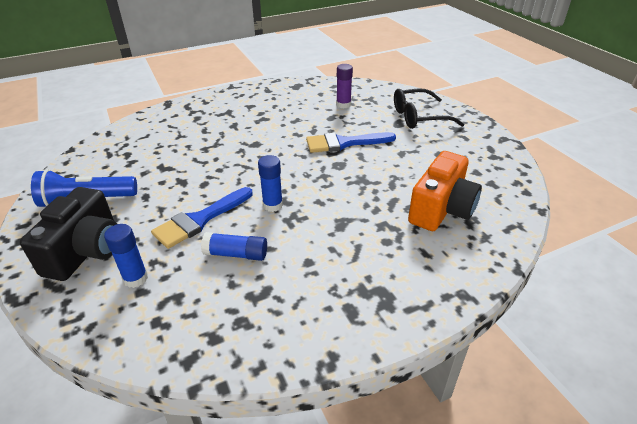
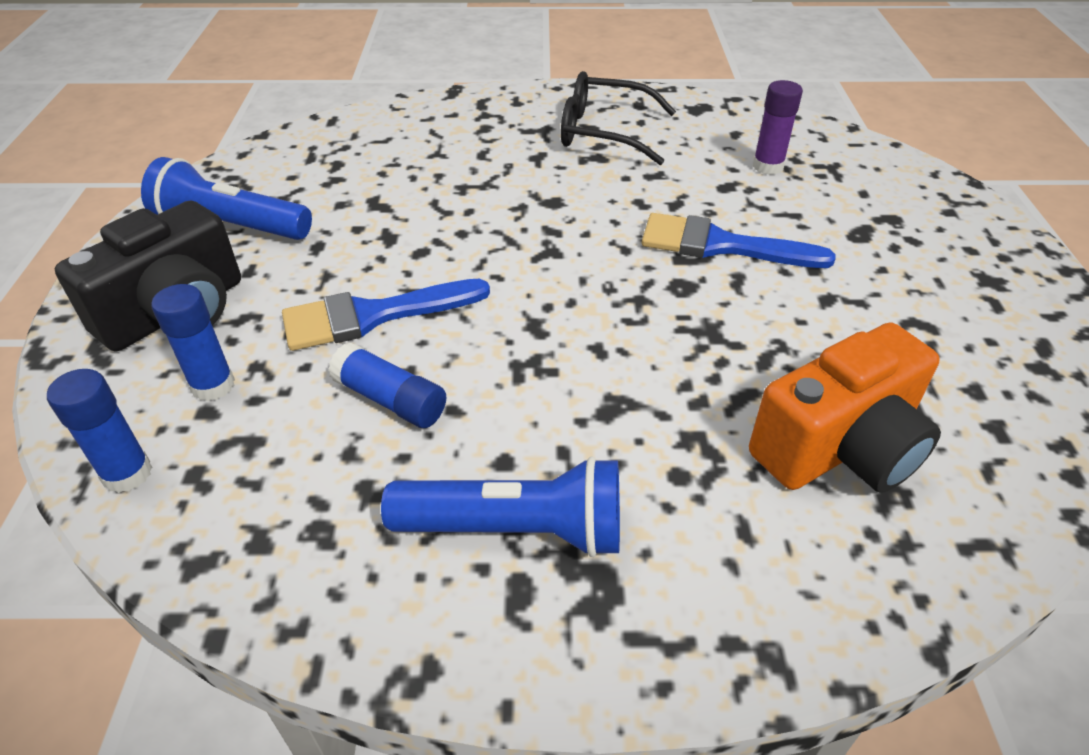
camera: 25 degrees right, 5 degrees up
(273, 205) = (510, 328): blue glue stick -> blue glue stick (127, 474)
(332, 287) = (515, 529): none -> blue flashlight
(418, 117) = (914, 231): black glasses -> black glasses (603, 132)

